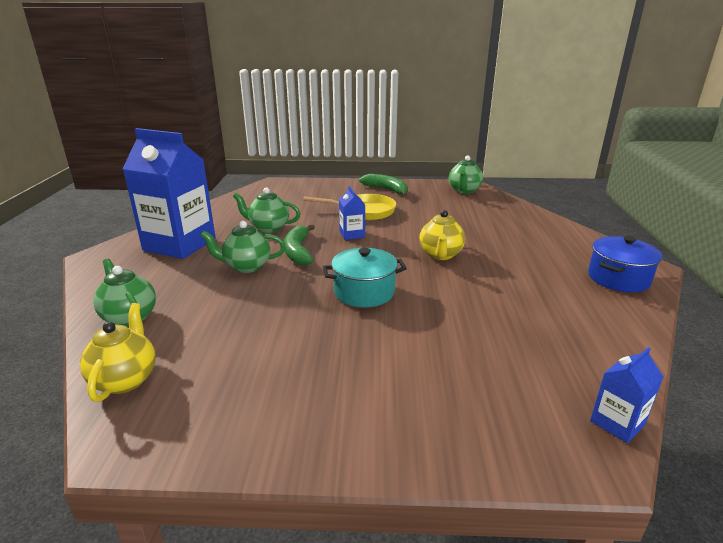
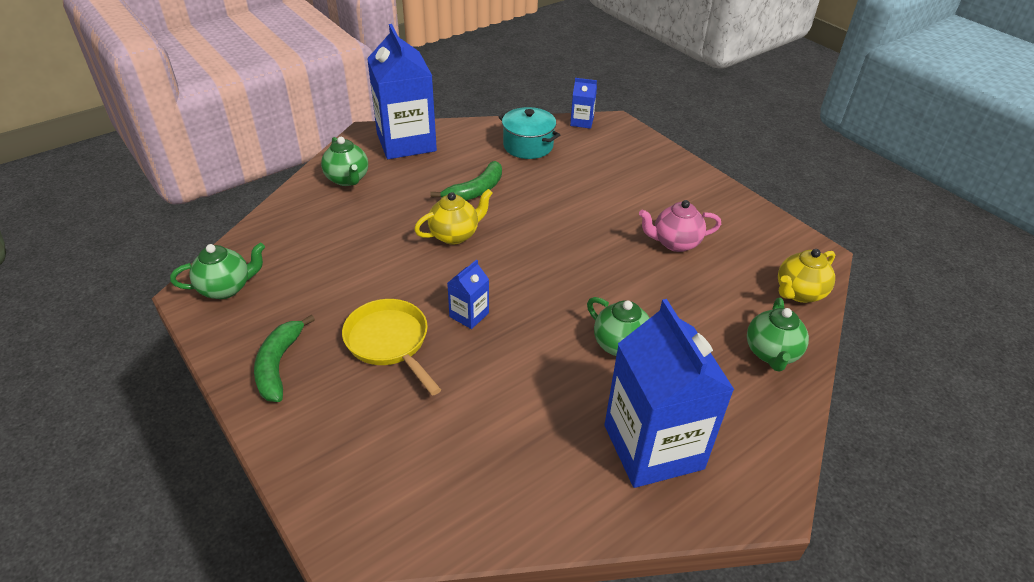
camera: 130 degrees left, 15 degrees up
(268, 228) = (526, 399): green teapot -> green teapot (347, 179)
(293, 348) = (675, 243): none -> pink teapot
(298, 251) = (552, 330): green banana -> green banana (475, 191)
(364, 292) = (571, 247): turquoise pot -> turquoise pot (528, 146)
(618, 278) = (406, 142): blue pot -> blue carton

